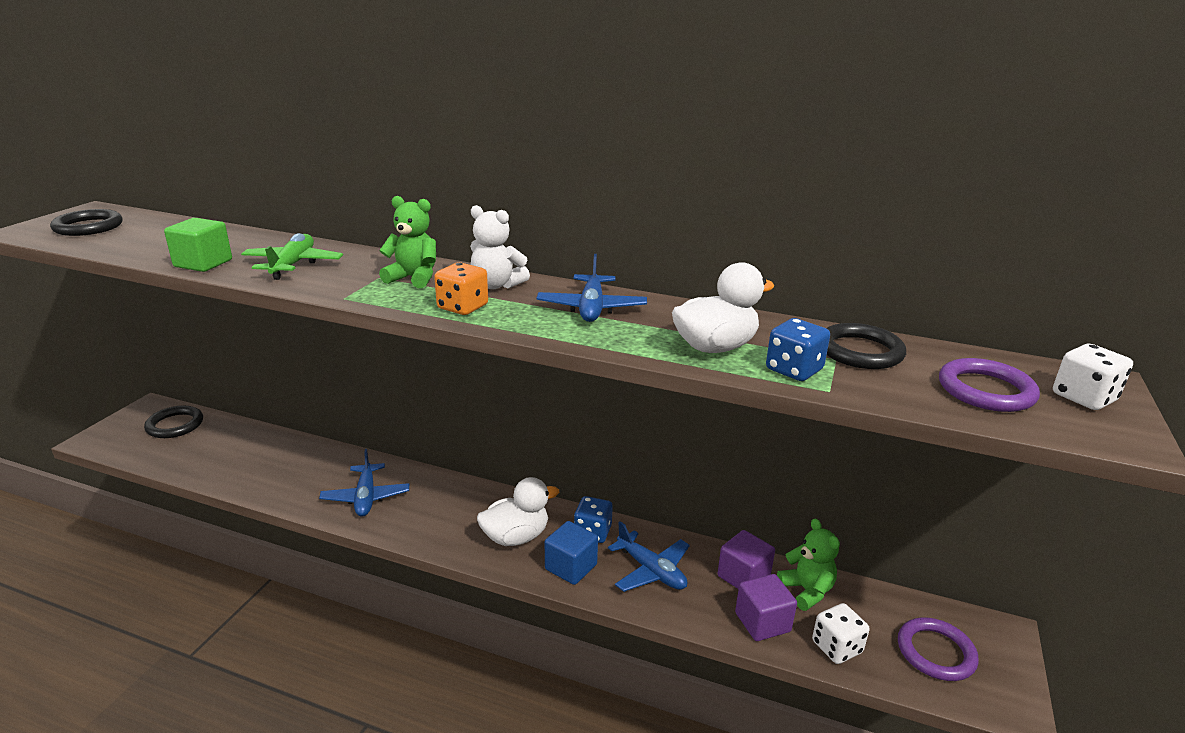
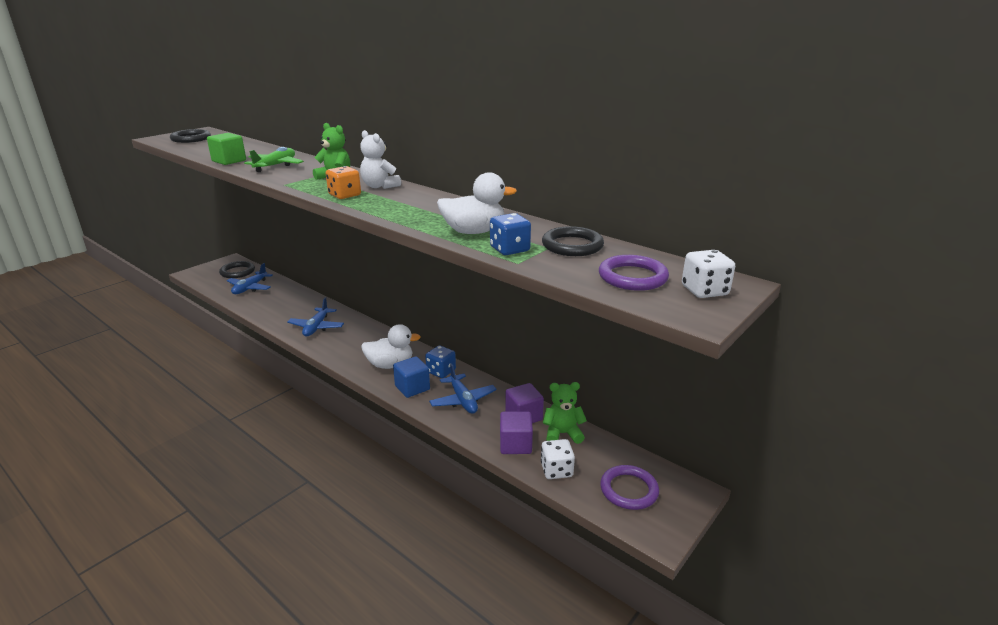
camera: 20 degrees right, 0 degrees up
(591, 308) = (422, 204): blue plane -> blue plane (250, 288)
(806, 591) = (562, 433): green teddy bear -> green teddy bear turned 90 degrees counterclockwise

